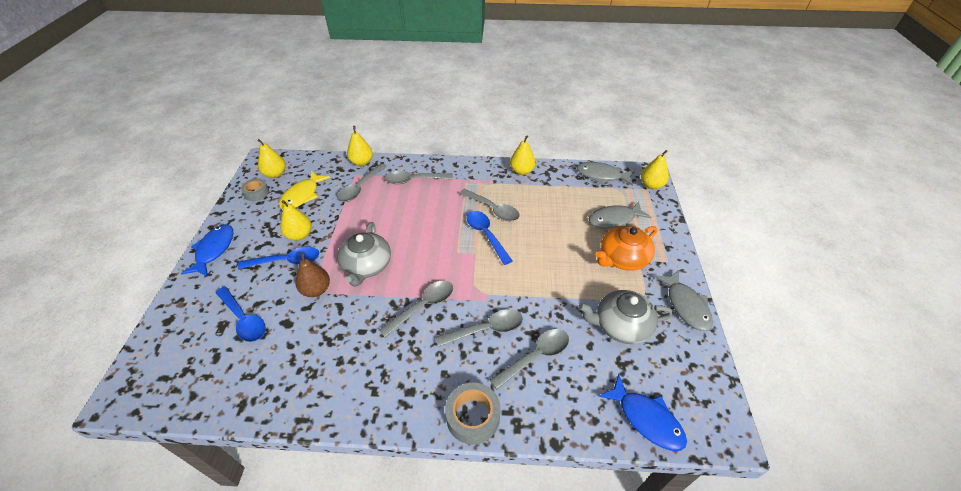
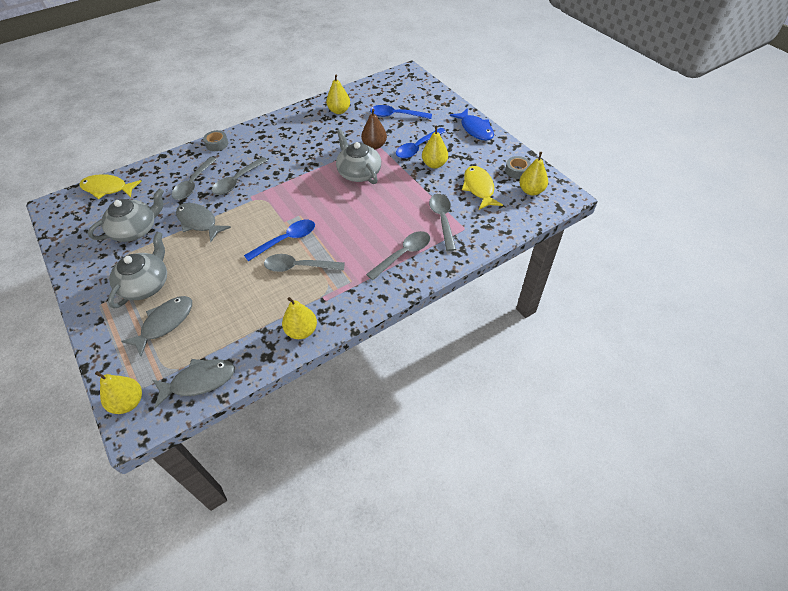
camera: 145 degrees right, 5 degrees up
(361, 162) = (477, 244): yellow pear -> yellow pear (339, 111)
(423, 306) = (292, 172): grey spoon -> none
(473, 416) = (217, 144): grey tape -> grey tape, size x0.66
(486, 235) = (286, 240): blue spoon -> blue spoon turned 60 degrees counterclockwise
(622, 258) = (146, 284): orange teapot -> grey teapot
(646, 419) = (107, 188): blue fish -> yellow fish
(686, 305) = (80, 271): grey fish -> grey fish (199, 222)

